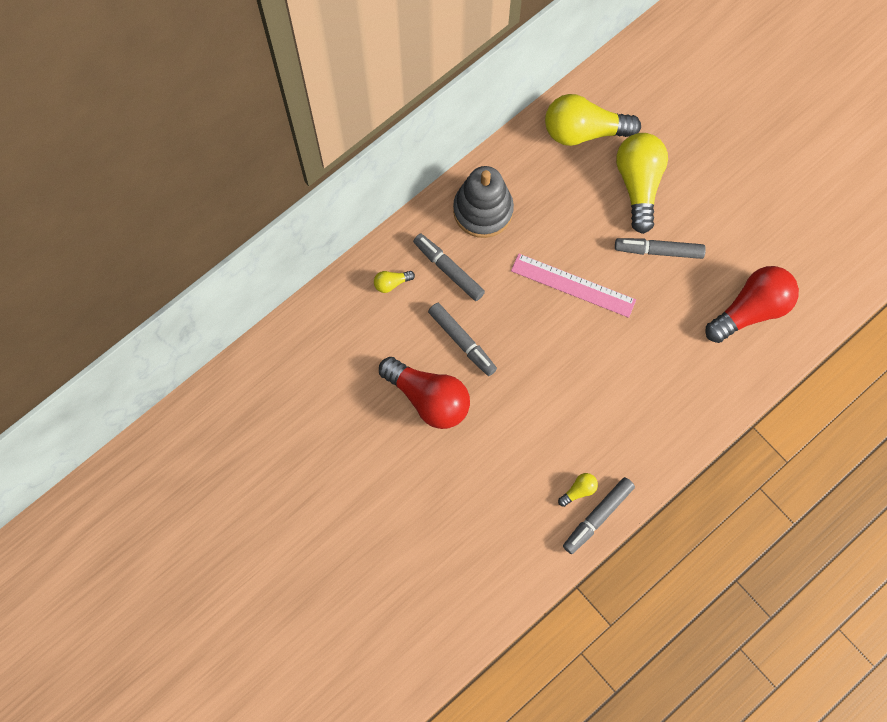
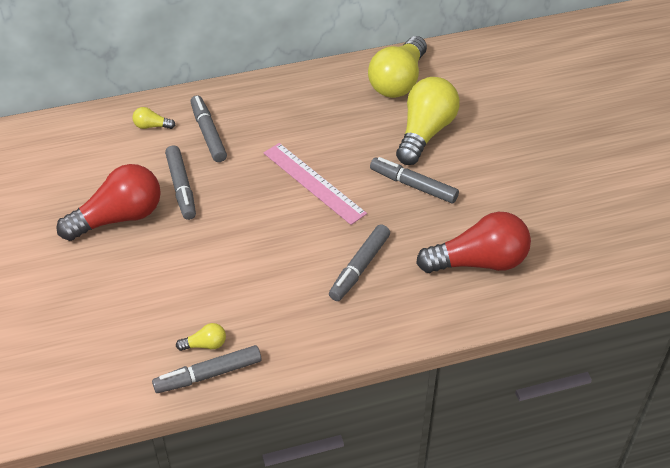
camera: 25 degrees right, 25 degrees down
(428, 398) = (119, 217): red light bulb -> red light bulb turned 90 degrees counterclockwise
(483, 210) = (269, 104): grey stacking toy -> none
(584, 131) = (398, 81): yellow light bulb -> yellow light bulb turned 90 degrees counterclockwise
(659, 359) = (359, 267): none -> grey marker

